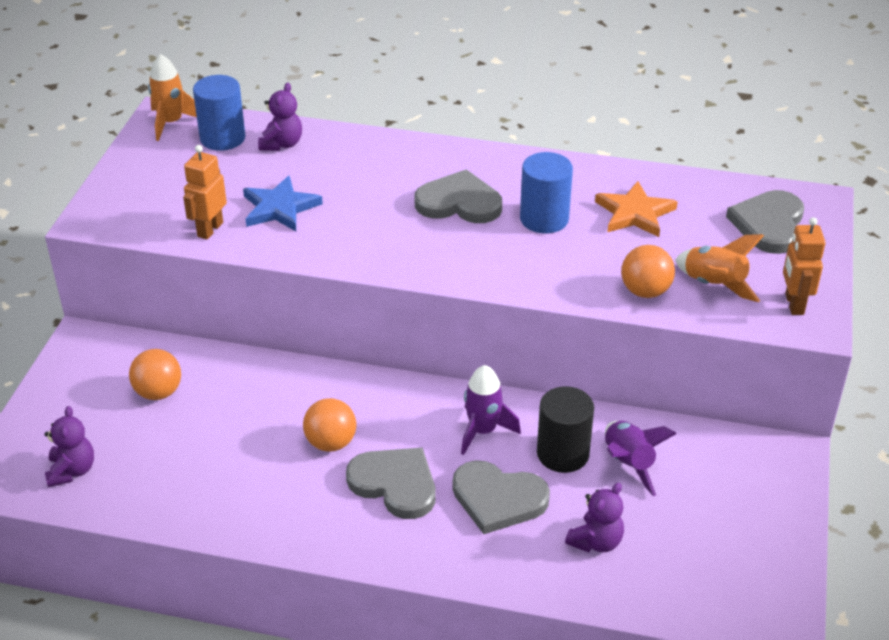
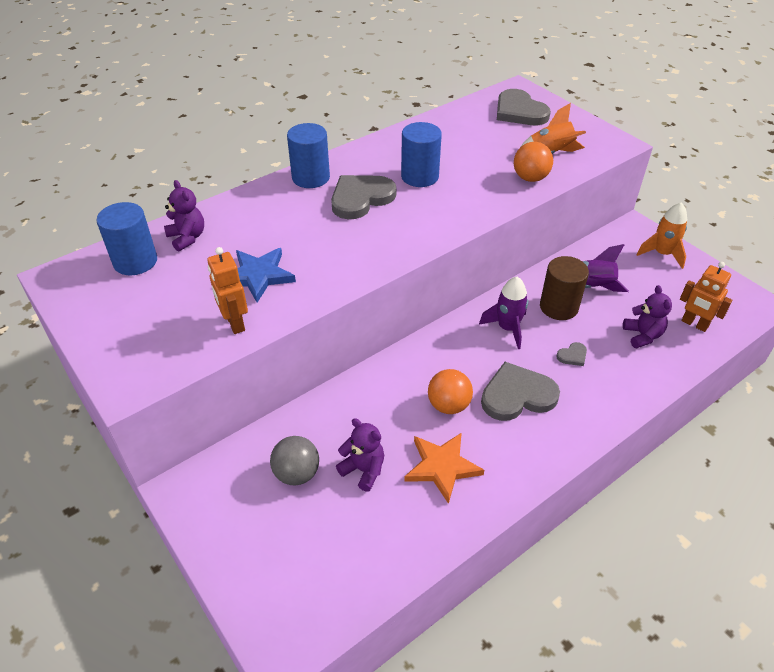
camera: 50 degrees left, 5 degrees up
(72, 471) = (326, 580): purple teddy bear -> purple teddy bear (363, 470)
(158, 392) = (297, 473): orange ball -> grey ball
(171, 123) = (74, 277): orange rocket -> orange rocket (662, 254)
(451, 157) = (310, 177): none -> blue cylinder
(498, 499) = (572, 355): grey heart -> grey heart, size x0.44
(563, 453) = (558, 307): black cylinder -> brown cylinder
(635, 213) = (456, 145): orange star -> orange star (442, 467)
(794, 304) = (594, 139): orange robot -> orange robot (694, 324)

